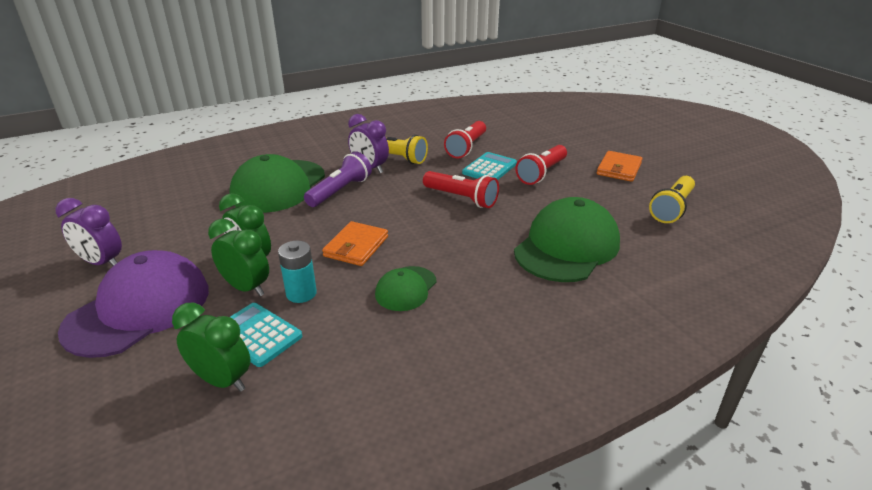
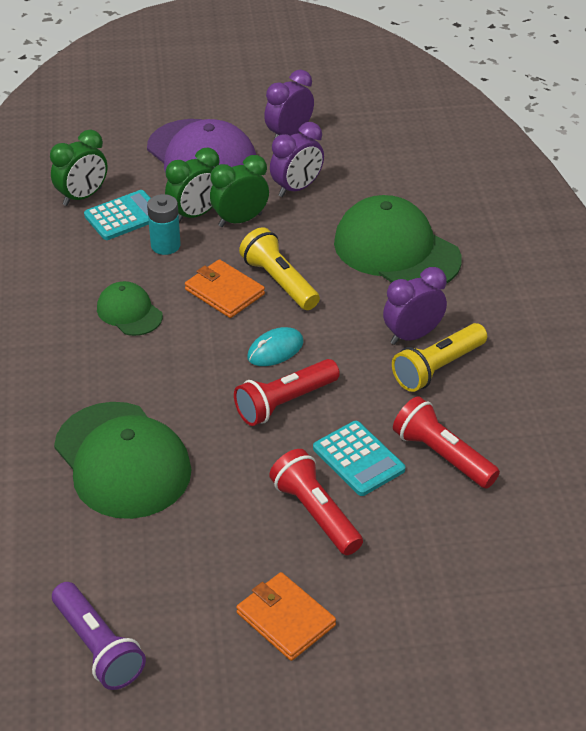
camera: 110 degrees right, 10 degrees up
(197, 241) = (297, 188): none -> purple clock
(340, 191) = (358, 299): purple flashlight -> purple flashlight (98, 647)
(412, 211) = (275, 350): none -> turquoise mouse
(672, 208) = (141, 617): yellow flashlight -> yellow flashlight (279, 282)

